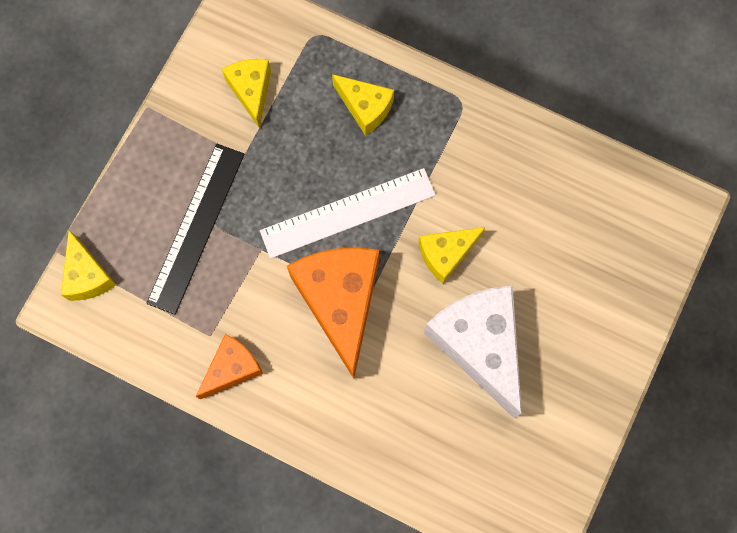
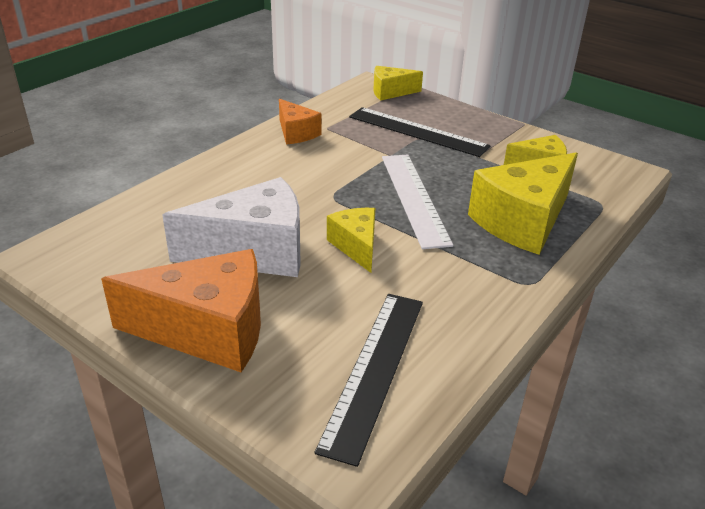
camera: 100 degrees right, 40 degrees down
(340, 302) = (330, 184): orange cheese -> orange cheese (208, 330)
(365, 108) = (523, 221): yellow cheese -> yellow cheese, size x1.83
(598, 212) = (374, 370): none -> black ruler

